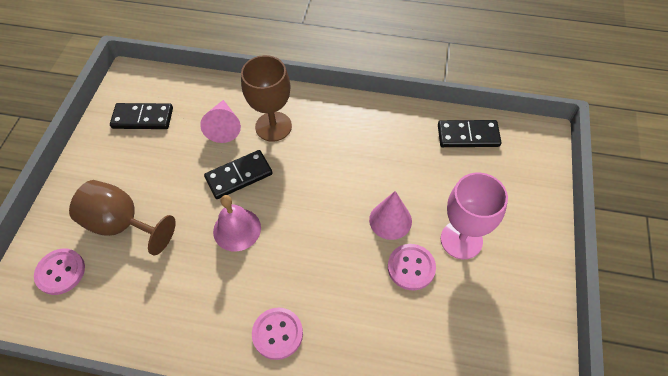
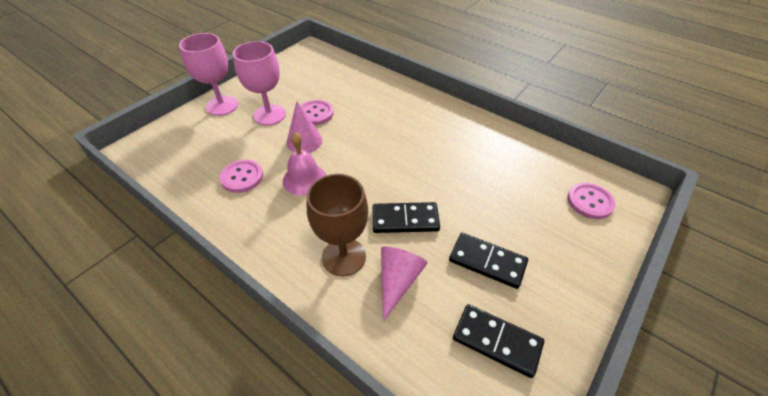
camera: 155 degrees left, 10 degrees down
(122, 224) = (531, 220): brown goblet -> none
(237, 229) = (426, 178): pink bell -> pink bell (304, 179)
(277, 334) = (424, 113): pink button -> pink button (242, 177)
(468, 136) = (183, 172): black domino -> black domino (487, 261)
(528, 228) = (222, 106): none -> pink goblet

